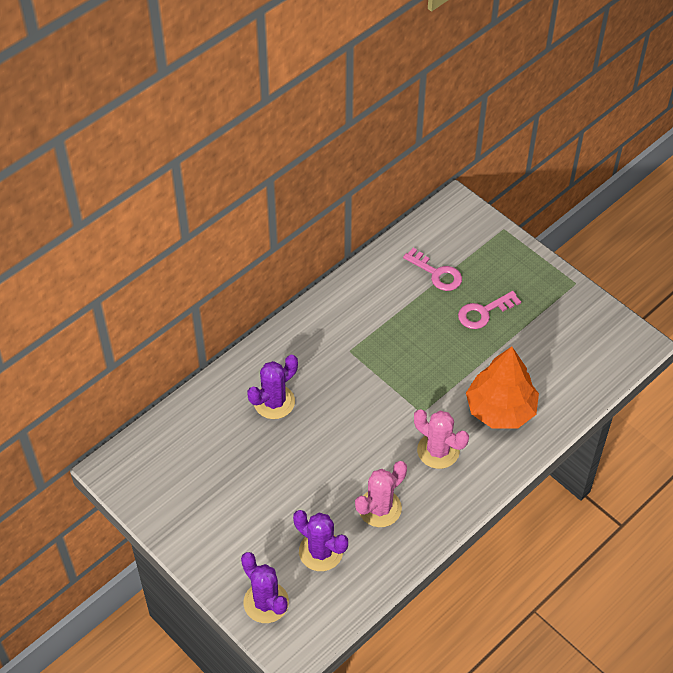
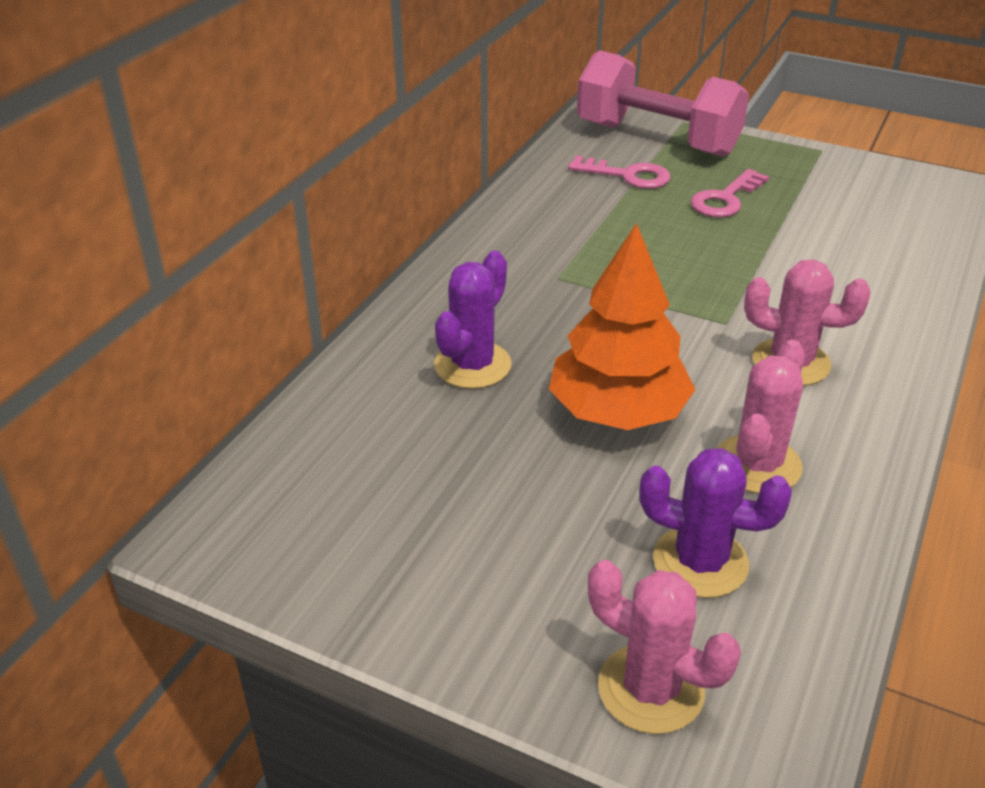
camera: 20 degrees left, 15 degrees down
(266, 602) = (650, 689): purple cactus -> pink cactus
(475, 242) = (657, 139): none -> pink dumbbell
(500, 409) = (841, 292): orange tree -> orange tree (618, 411)

